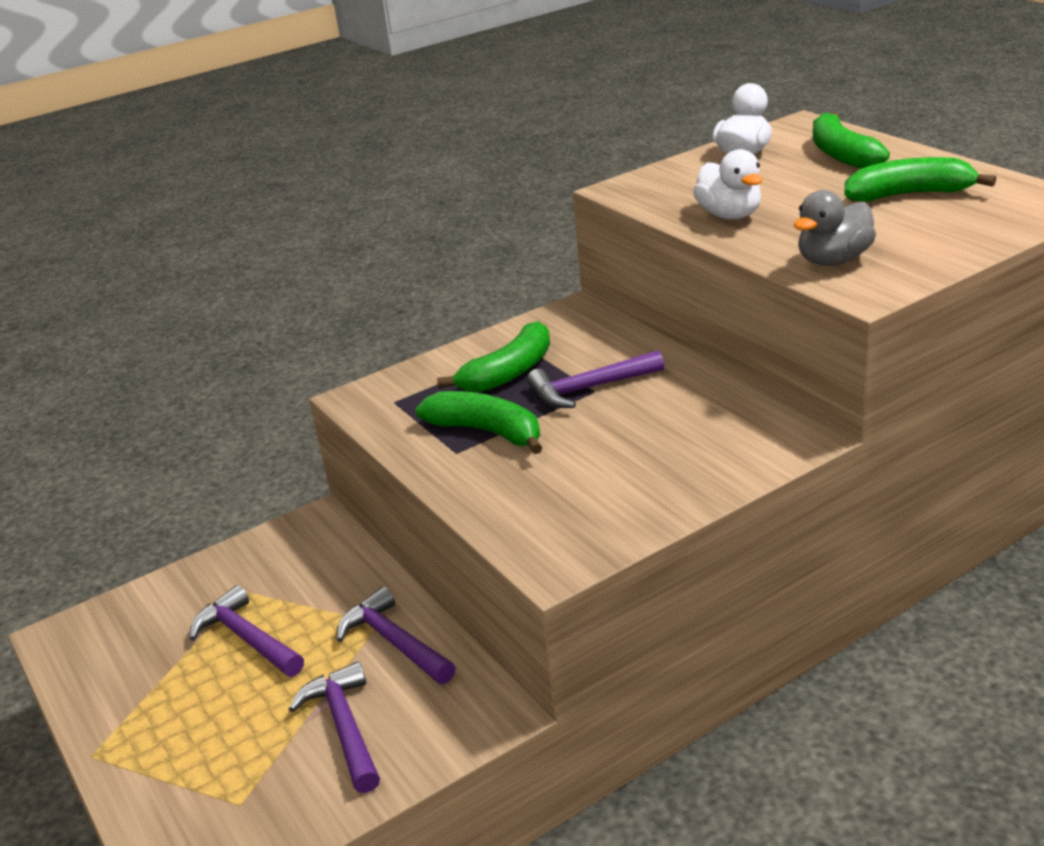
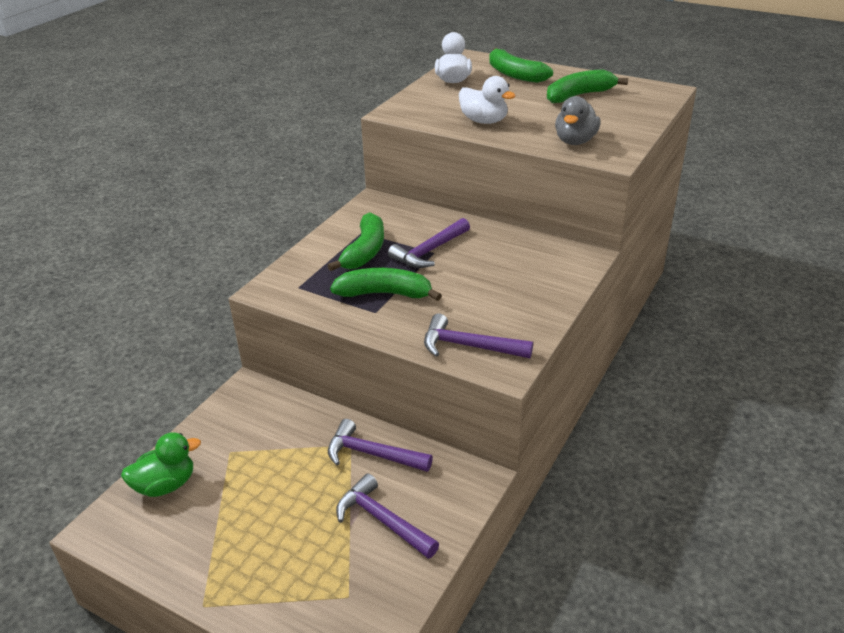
camera: 30 degrees left, 5 degrees up
(153, 609) = (165, 485): none -> green duck
(246, 638) = (260, 484): purple hammer -> purple hammer (469, 346)

